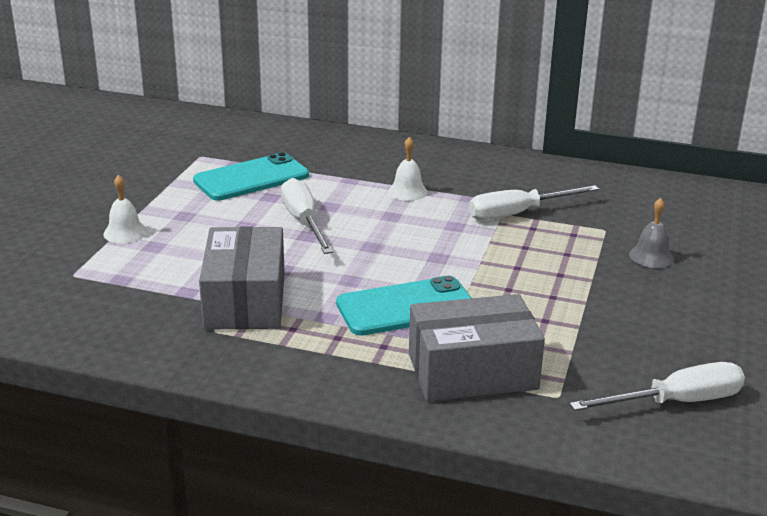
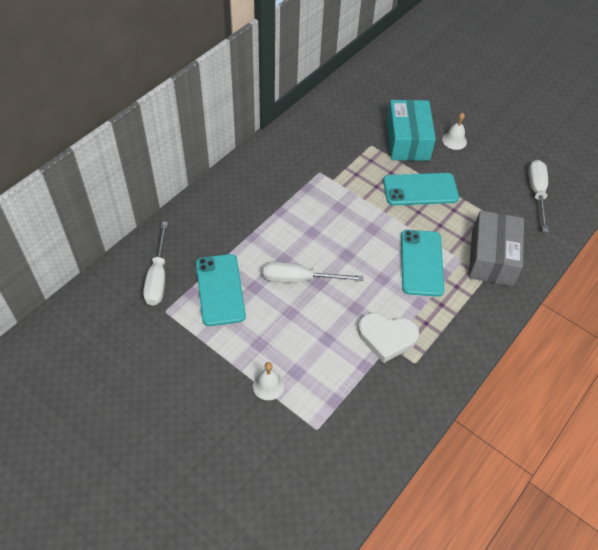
camera: 70 degrees left, 25 degrees up
(245, 300) = (386, 337): grey box -> white heart
(407, 191) = (283, 213): white bell -> white bell (454, 140)
(518, 213) = (336, 173): white screwdriver -> white screwdriver (158, 277)
(557, 283) = (420, 189): none -> turquoise phone
(651, 256) = (407, 141): grey bell -> turquoise box

